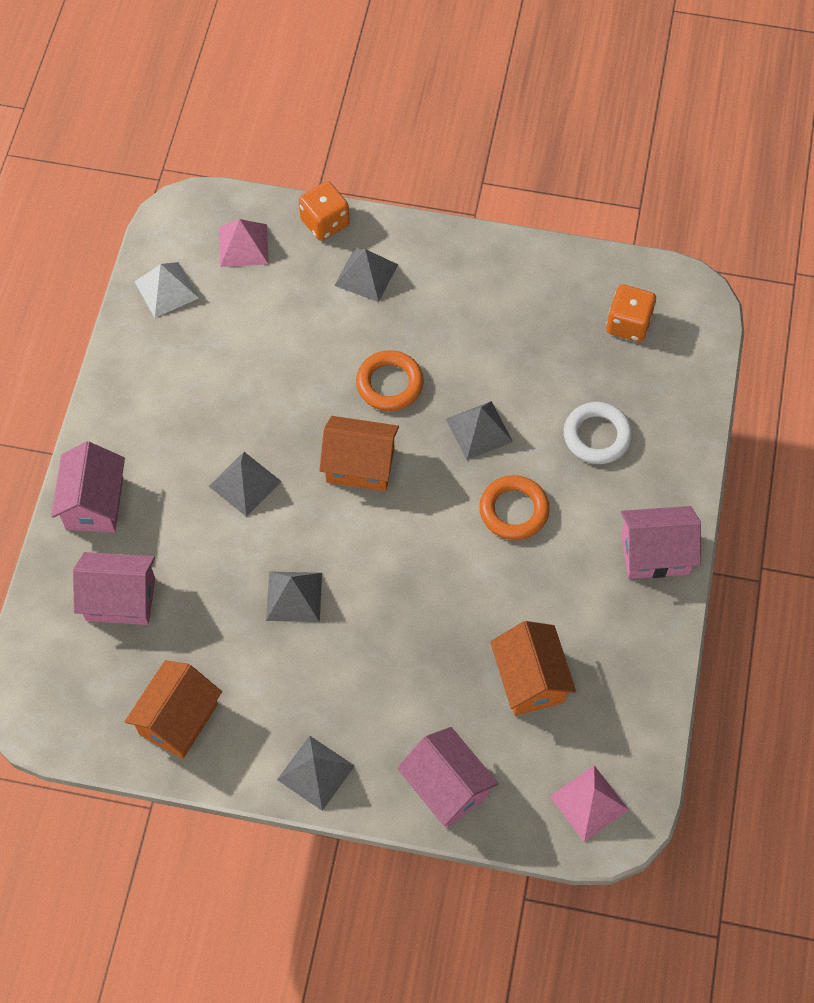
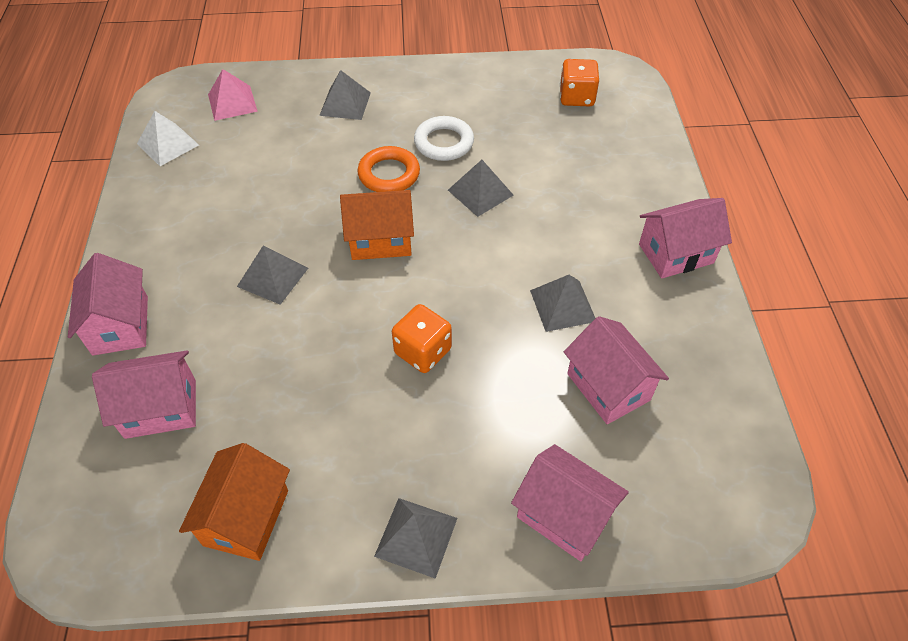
camera: 15 degrees left, 10 degrees down
(294, 596) = (346, 364): grey pyramid -> grey pyramid (563, 305)
(325, 222) = (300, 76): orange dice -> orange dice (423, 351)
(514, 510) = (535, 246): orange ring -> none
(530, 680) = (608, 387): orange house -> pink house
(589, 803) = (718, 493): pink pyramid -> none
(597, 436) = (585, 177): white ring -> white ring (444, 143)

